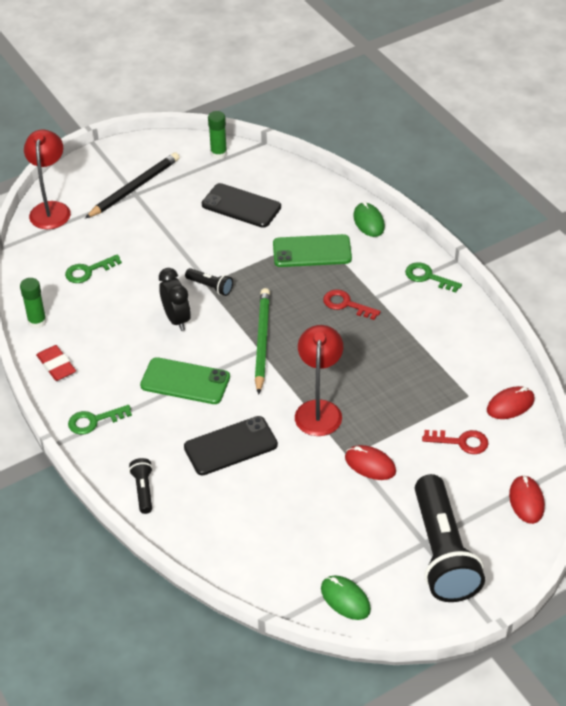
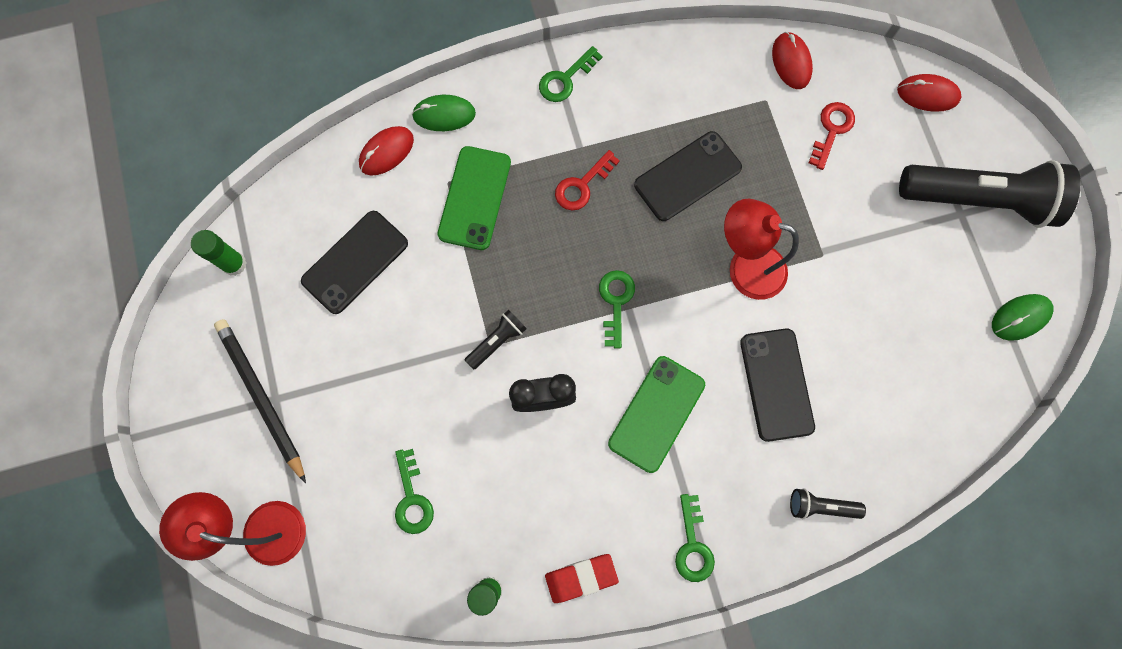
camera: 75 degrees left, 30 degrees up
(262, 342) = (615, 302): green pencil -> green key
(370, 464) = (841, 235): red mouse -> red mouse (386, 152)
(380, 361) = (687, 176): none -> black phone

